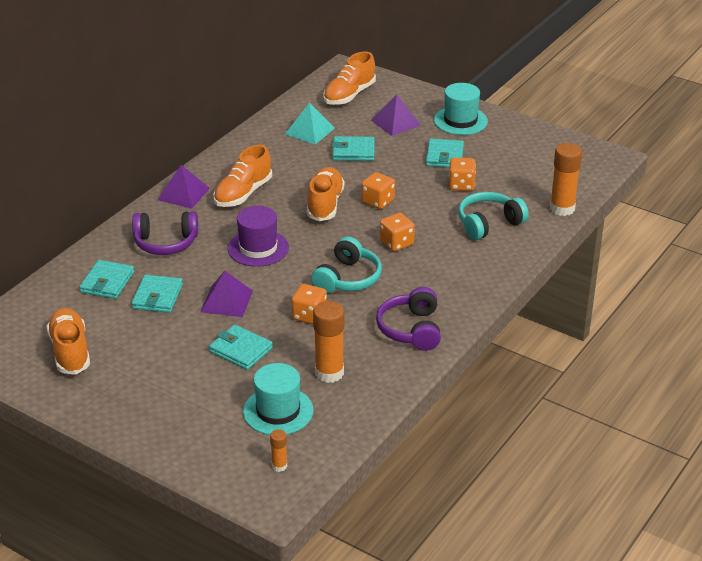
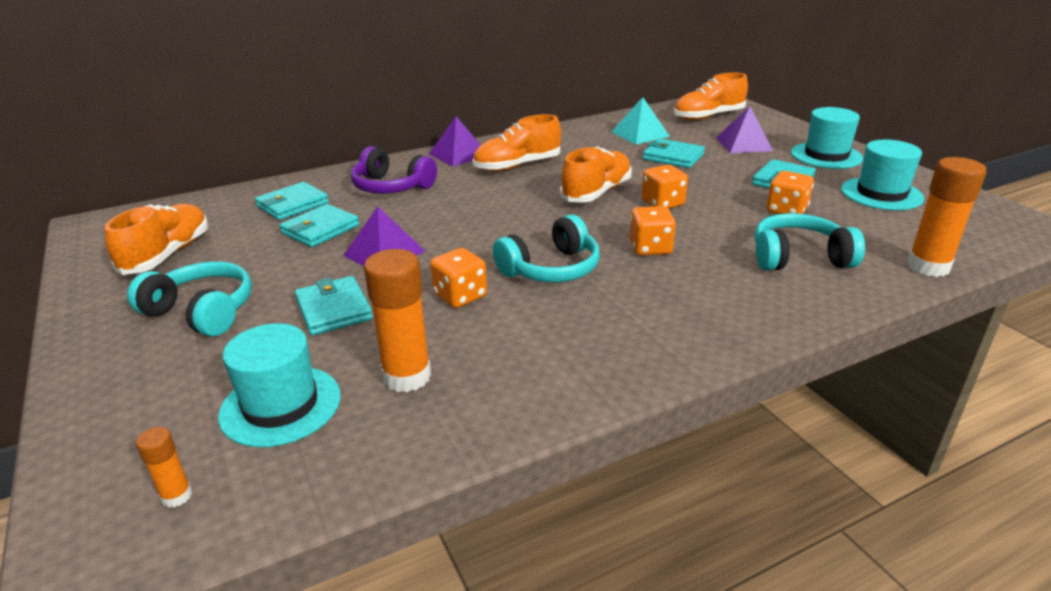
camera: 30 degrees right, 5 degrees down
(157, 380) = (202, 311): none -> turquoise headphones
(258, 248) = (479, 213): purple hat -> none
(411, 329) = (580, 355): purple headphones -> none
(513, 152) = (881, 194): none -> turquoise hat

